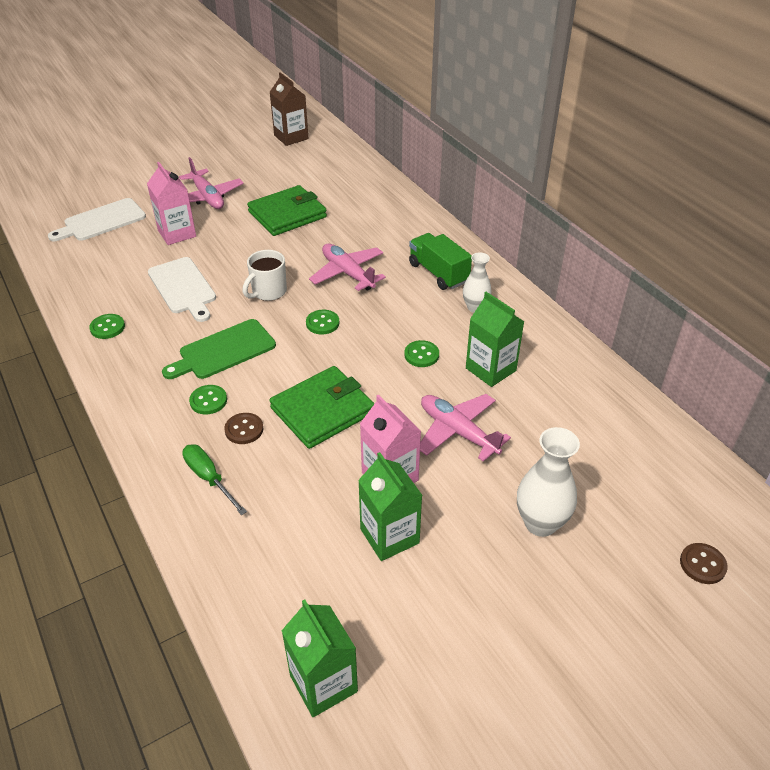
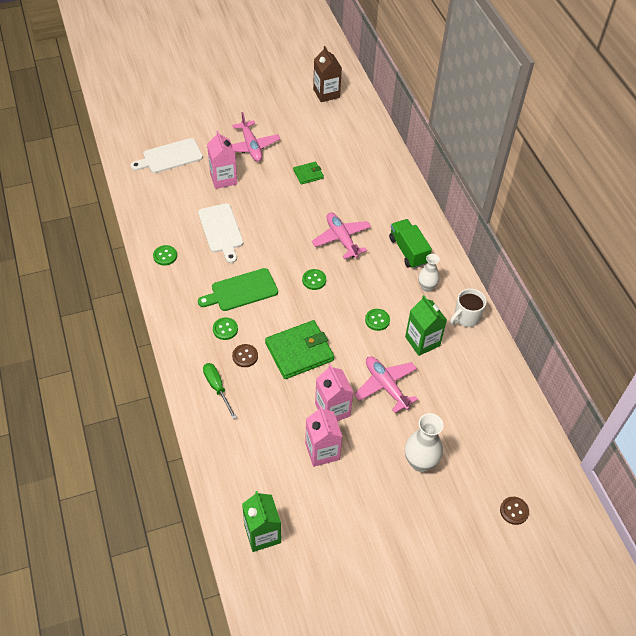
camera: 10 degrees right, 10 degrees up
(268, 292) = (281, 245): white mug -> white mug (466, 317)
(287, 214) = (308, 174): green wallet -> green wallet, size x0.52
(389, 536) = (322, 451): green carton -> pink carton

